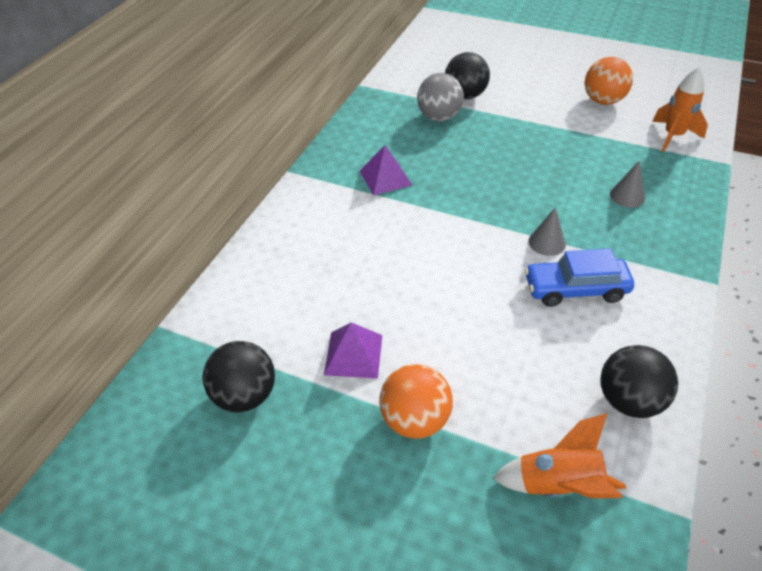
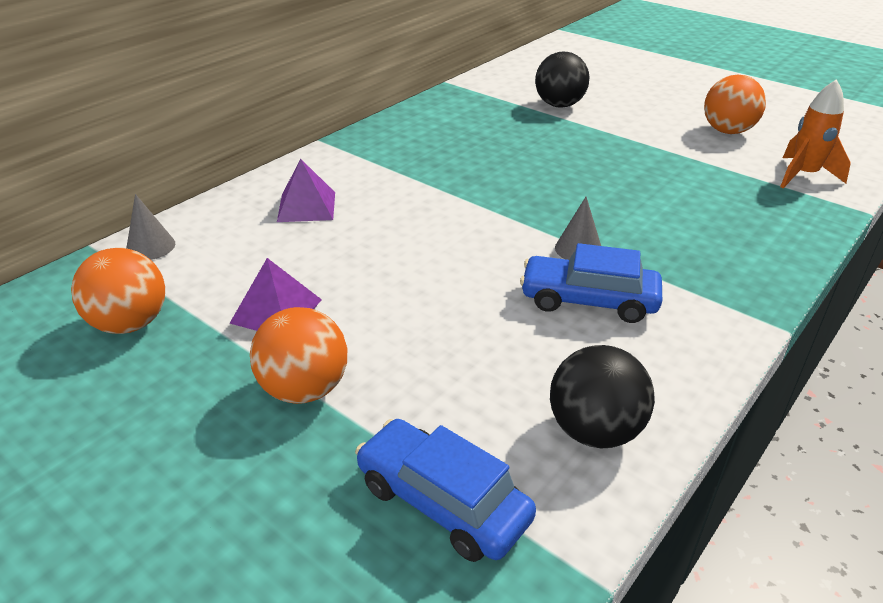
camera: 15 degrees right, 10 degrees down
(245, 395) = (130, 324): black ball -> orange ball
(385, 178) = (421, 161): purple pyramid -> purple pyramid (306, 206)
(439, 117) = (517, 119): grey ball -> none
(558, 485) = (442, 502): orange rocket -> blue car
(627, 196) = (710, 222): grey cone -> grey cone (150, 247)

